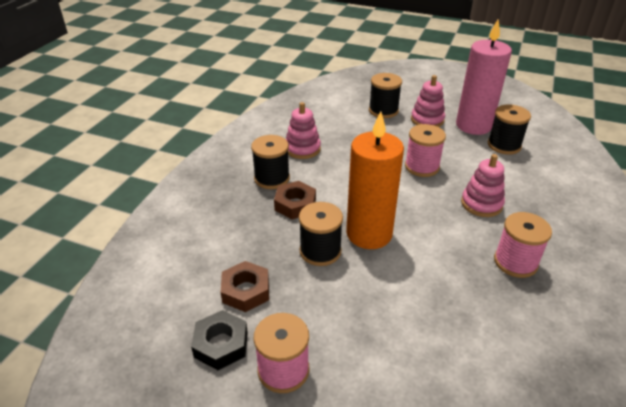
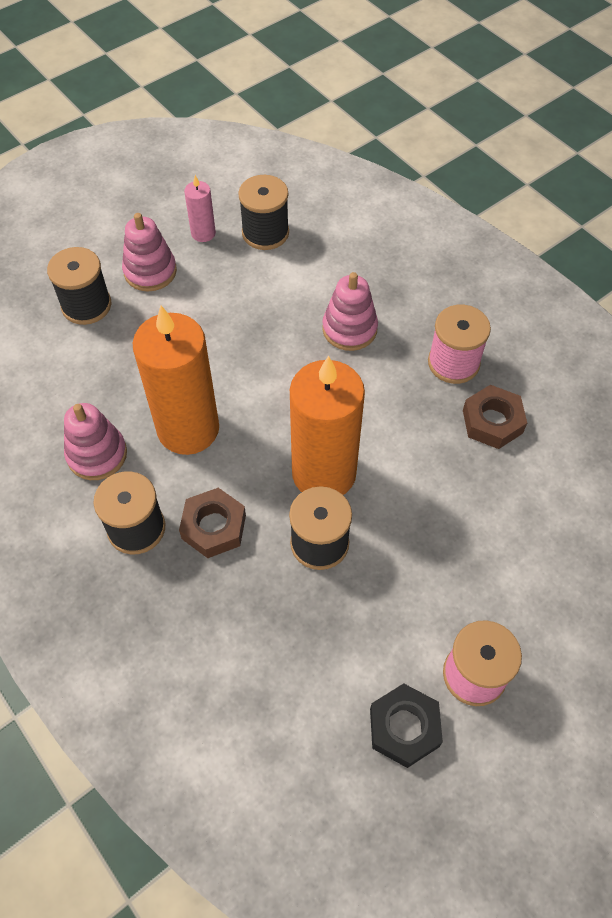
camera: 60 degrees left, 20 degrees up
(246, 291) = (335, 662): brown nut -> brown nut (492, 421)
(346, 171) = (188, 429): none -> orange candle
(422, 167) = (242, 342): pink spool -> none
(473, 125) = (203, 233): pink candle -> pink candle, size x0.46

